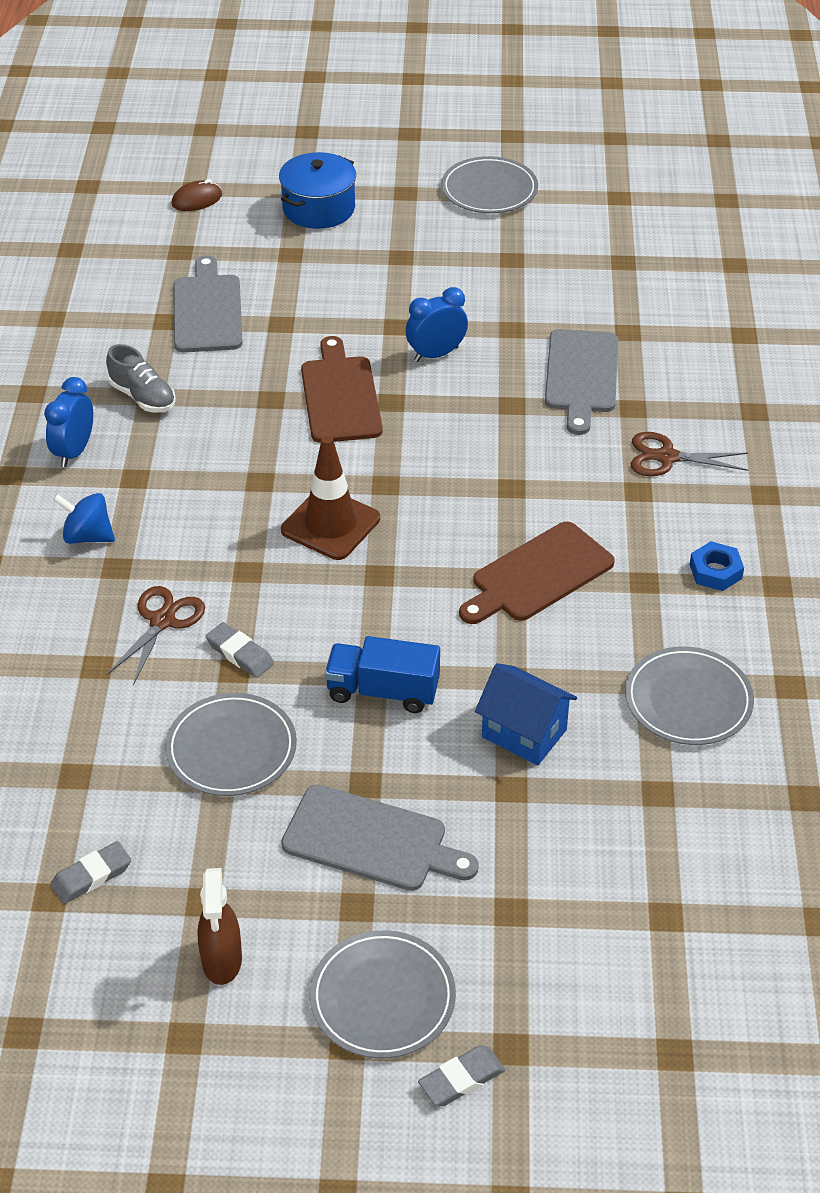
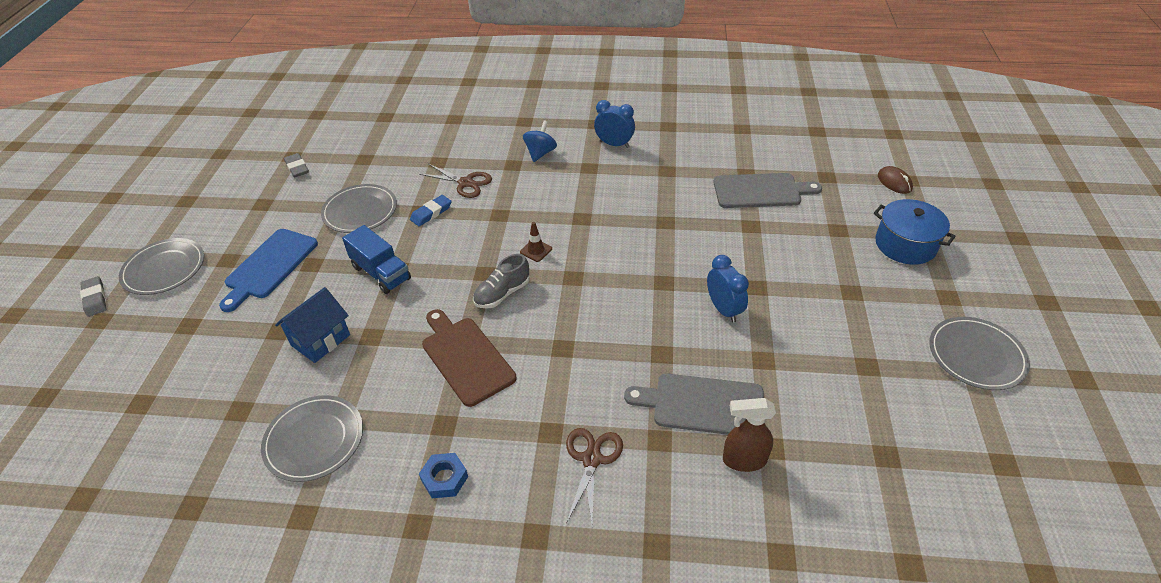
camera: 95 degrees right, 0 degrees up
(143, 397) = (665, 167): grey shoe -> grey shoe (502, 294)
(222, 961) = (222, 211): brown spray bottle -> brown spray bottle (743, 460)
(240, 654) = (431, 213): grey eraser -> blue eraser
(330, 524) = (536, 250): brown traffic cone -> brown traffic cone, size x0.48
(340, 396) = (670, 255): brown cutting board -> none
(371, 840) = (269, 266): grey cutting board -> blue cutting board
(383, 691) = (381, 273): blue truck -> blue truck turned 120 degrees clockwise

